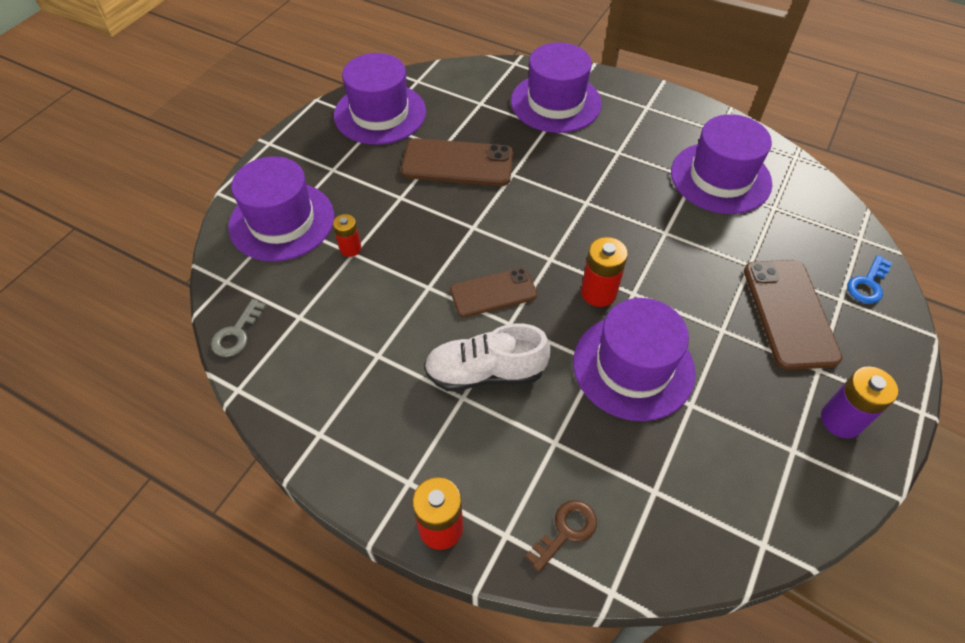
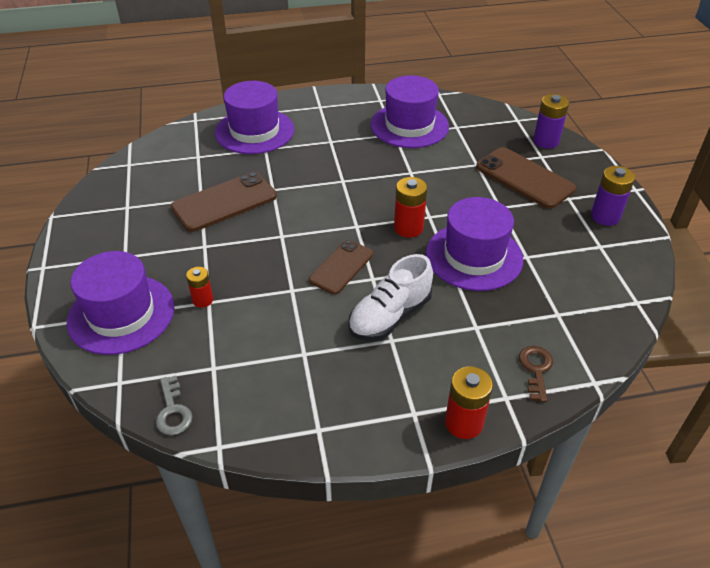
camera: 40 degrees left, 10 degrees down
(380, 113) = (122, 200): purple hat -> none
(868, 284) = (546, 141): blue key -> purple battery

